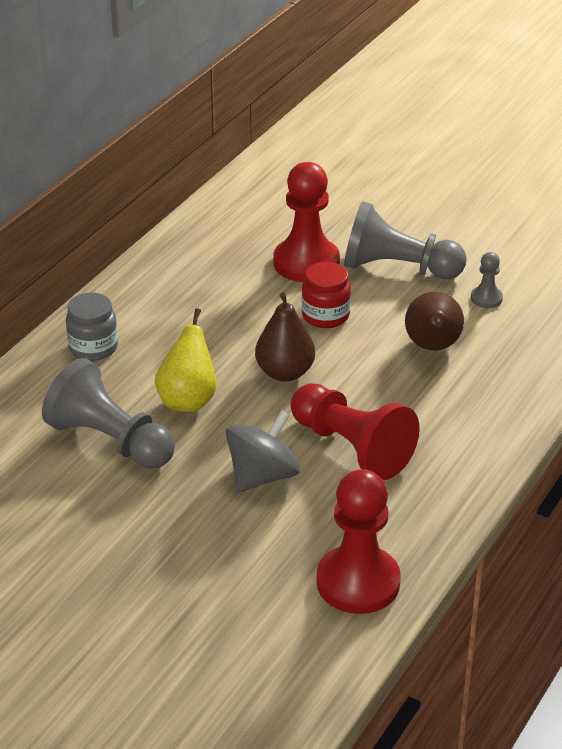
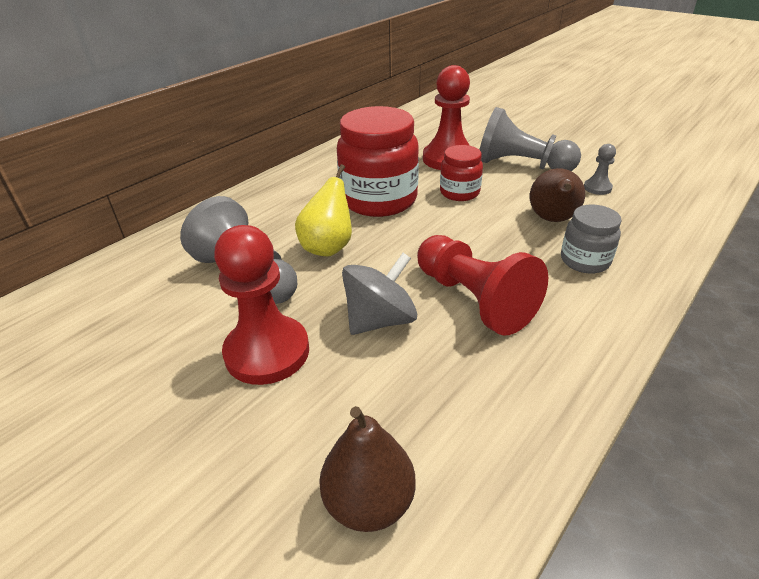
camera: 10 degrees right, 0 degrees up
(93, 347) = (264, 204): grey jar -> grey jar (584, 261)
(231, 332) = (379, 200): none -> red jar
(285, 372) = (418, 231): brown pear -> brown pear (369, 502)
(358, 582) = (469, 461): red pawn -> red pawn (267, 352)

